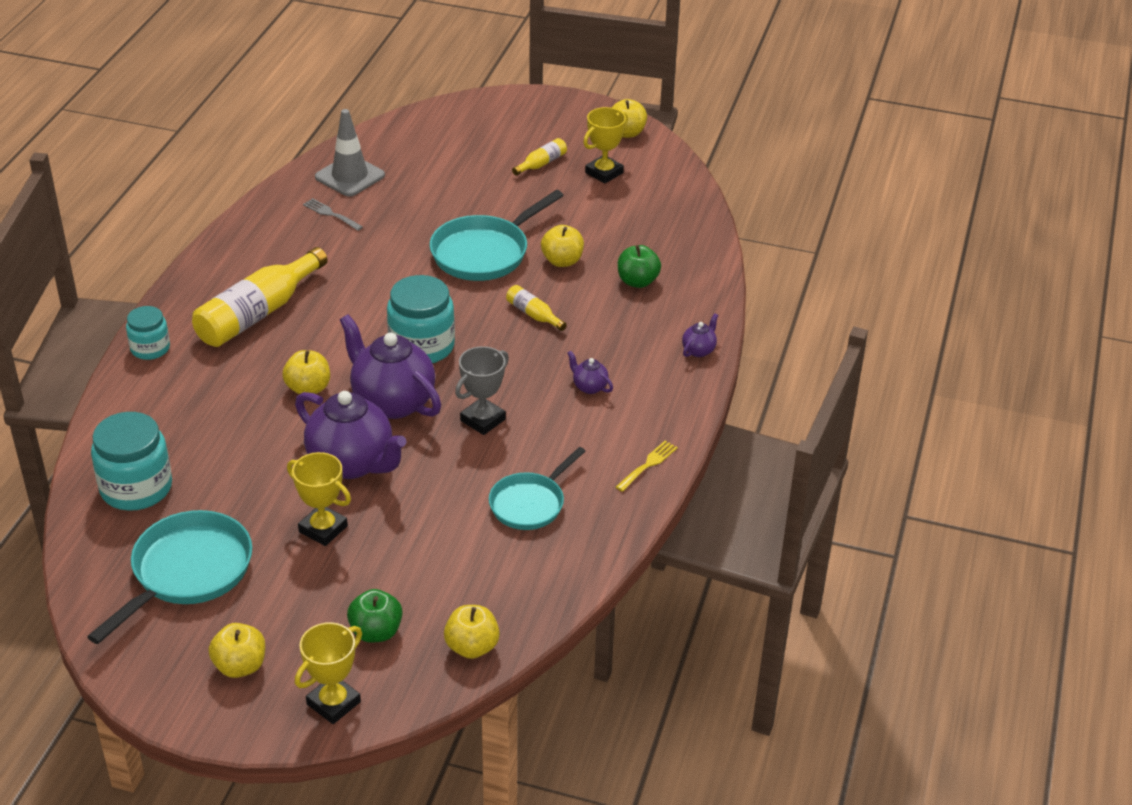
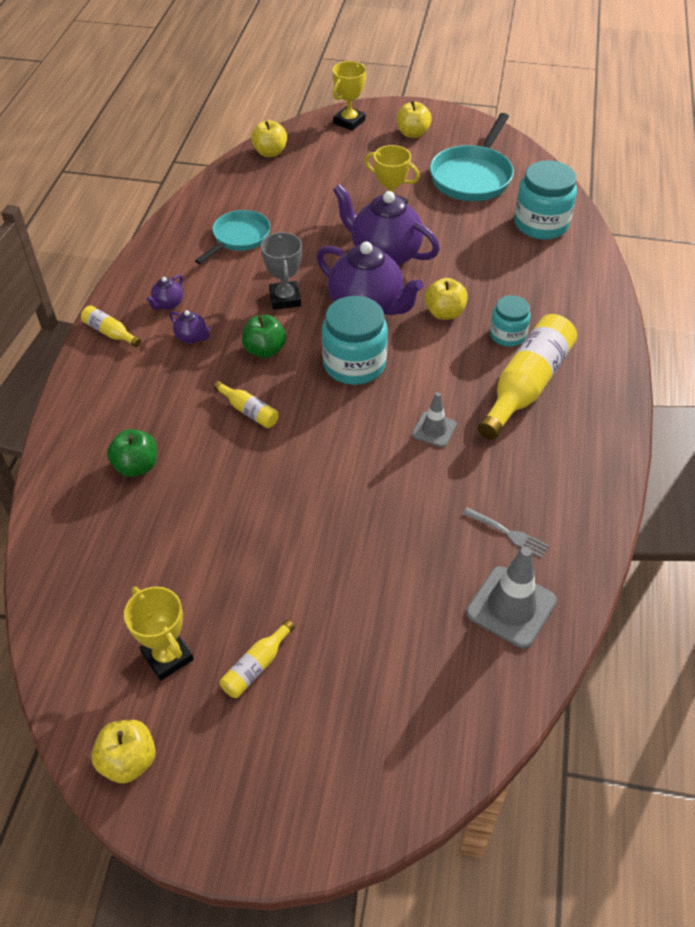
camera: 175 degrees right, 10 degrees up
(150, 348) = (606, 338): turquoise jar -> turquoise jar (507, 335)
(363, 286) = (434, 429): none -> grey traffic cone
(376, 632) = (334, 155): green apple -> green apple (265, 350)
(483, 420) = (285, 299): grey trophy -> grey trophy turned 45 degrees counterclockwise
(484, 253) = (312, 490): turquoise pan -> none
(562, 261) = (221, 487): yellow apple -> none
(604, 173) = (167, 656): yellow trophy -> yellow trophy turned 75 degrees counterclockwise
(648, 464) = (144, 274): yellow fork -> none
(679, 399) = (110, 333): none -> yellow bottle
(699, 350) = (82, 385): purple teapot -> purple teapot (168, 304)

